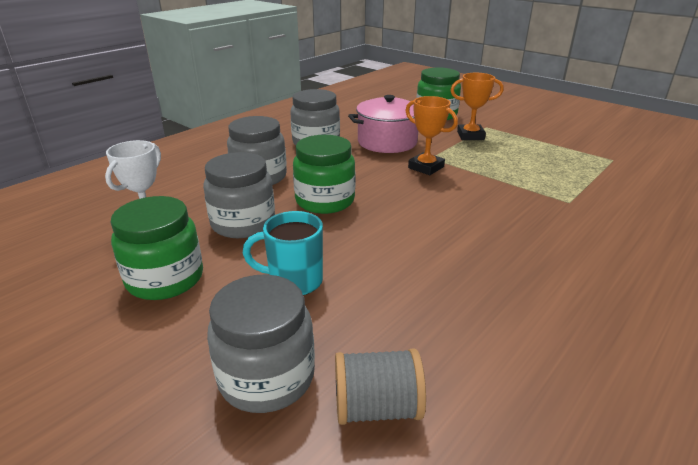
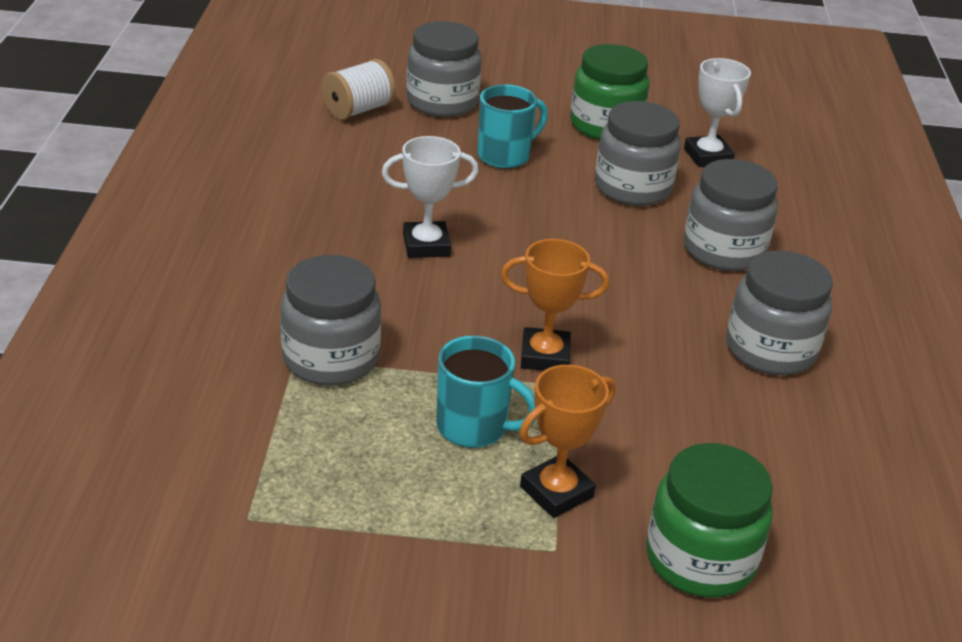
camera: 140 degrees right, 5 degrees up
(325, 201) = (596, 244): green jar -> none
(376, 408) = (358, 110): grey spool -> white spool
(387, 142) = (672, 401): pink pot -> none
(438, 234) = (426, 245): none -> white trophy
(488, 157) = (474, 428): none -> turquoise mug
(547, 196) = (331, 358): none -> grey jar

